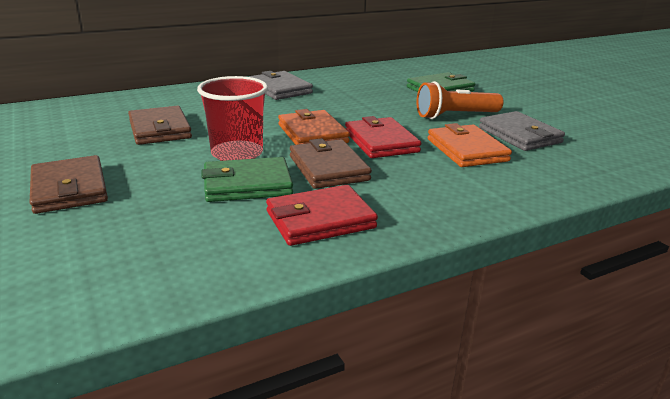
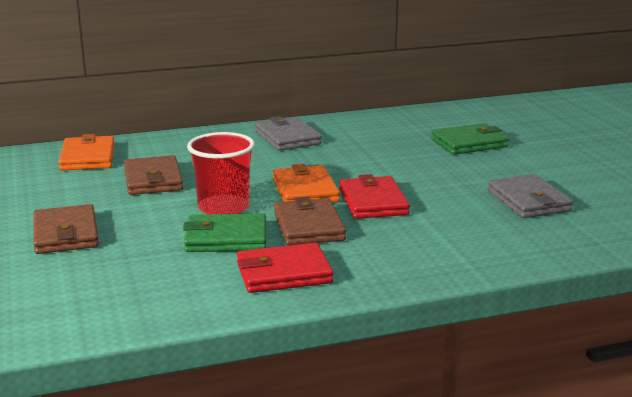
camera: 10 degrees right, 5 degrees down
(455, 116) = (469, 176): orange flashlight -> none
(466, 150) = (460, 215): orange wallet -> orange wallet (87, 157)

